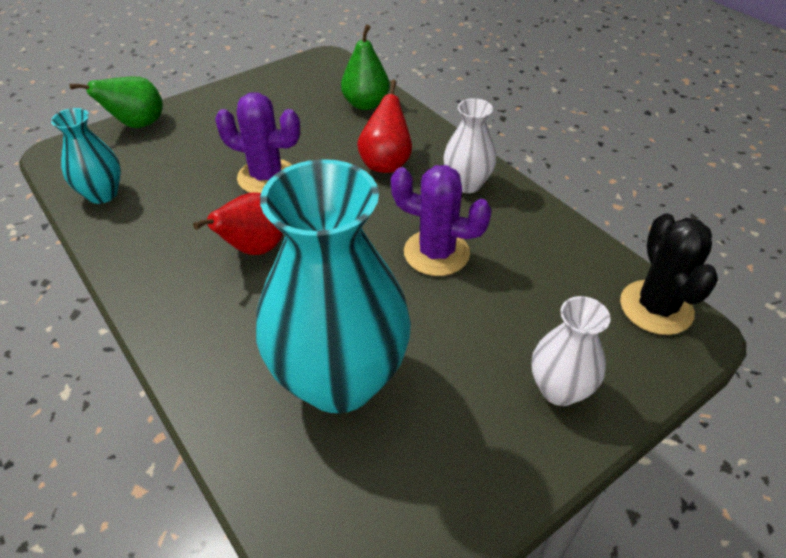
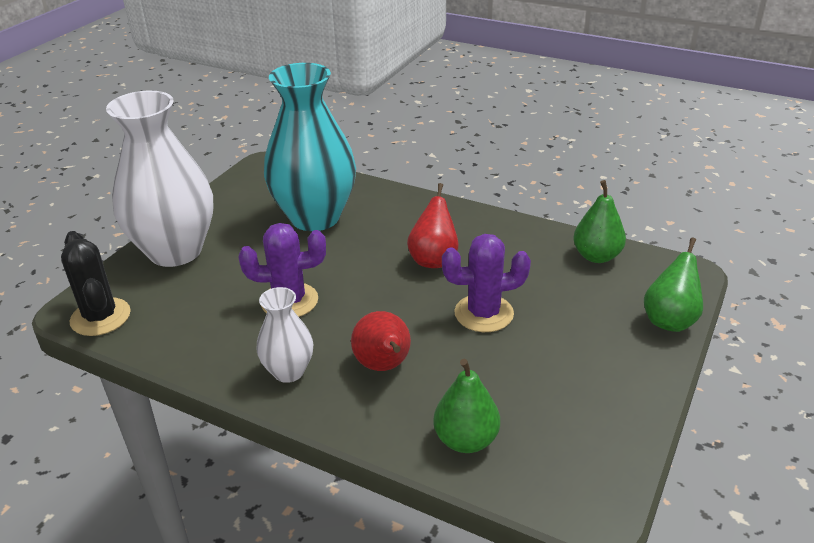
camera: 155 degrees right, 10 degrees down
(102, 194) = (596, 256): turquoise vase -> green pear
(559, 389) = (175, 251): white vase -> white vase, size x2.05

